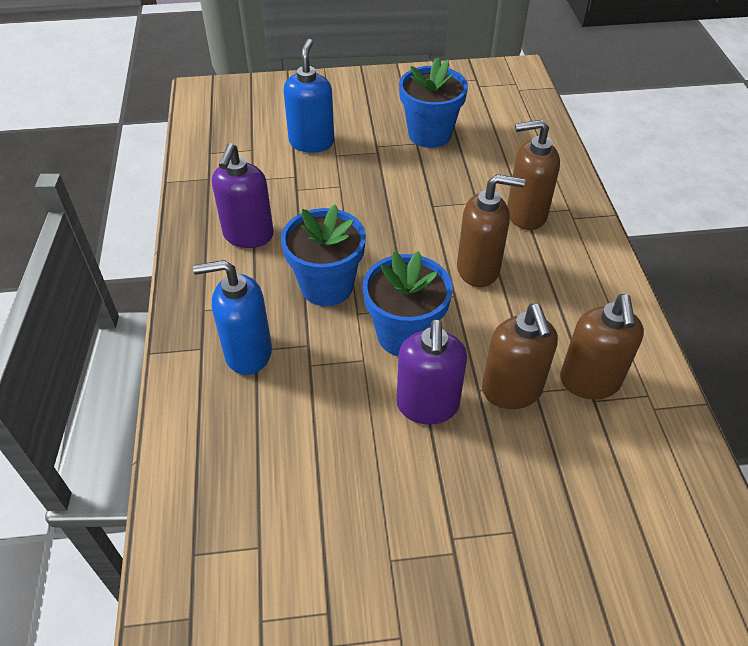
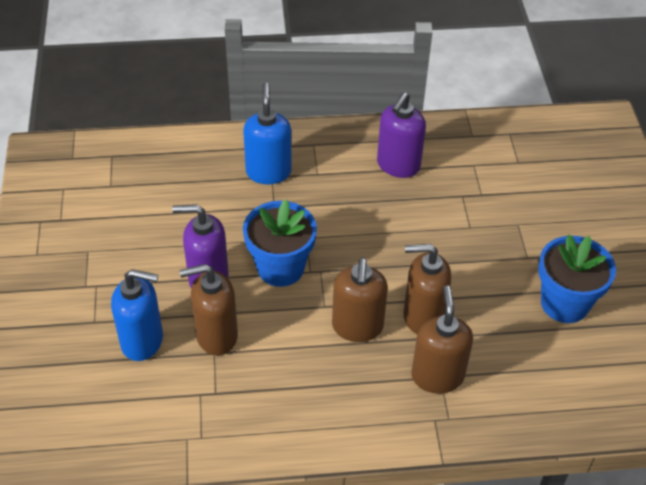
camera: 90 degrees right, 0 degrees up
(248, 235) = (398, 165): purple soap dispenser -> purple soap dispenser turned 75 degrees counterclockwise
(312, 142) = (536, 205): blue soap dispenser -> blue soap dispenser (142, 341)
(327, 286) = (337, 217): blue flower pot -> none
(589, 381) = (220, 394): brown soap dispenser -> brown soap dispenser (422, 316)

